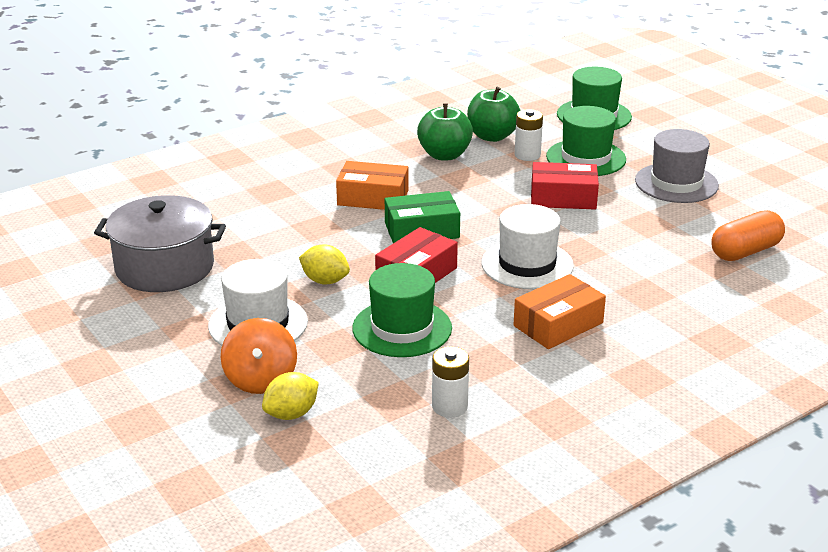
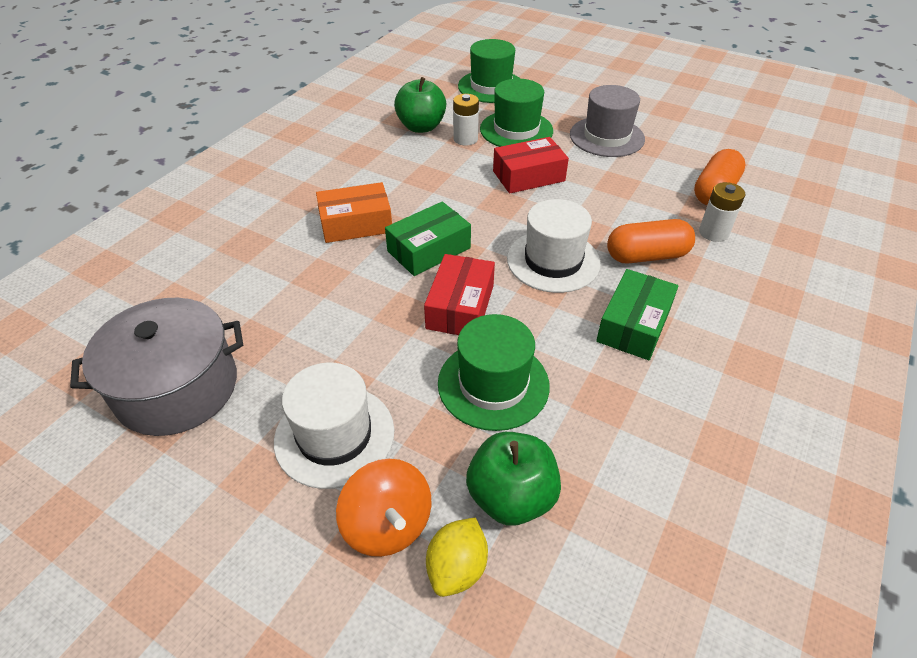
camera: 25 degrees left, 15 degrees up
(325, 281) = (373, 346): yellow lemon -> none
(444, 155) = (392, 157): green apple -> green apple (511, 497)
(449, 406) = (616, 479): white battery -> white battery (713, 233)
(558, 324) = (634, 325): orange box -> green box
(620, 282) = (646, 256): none -> orange capsule

